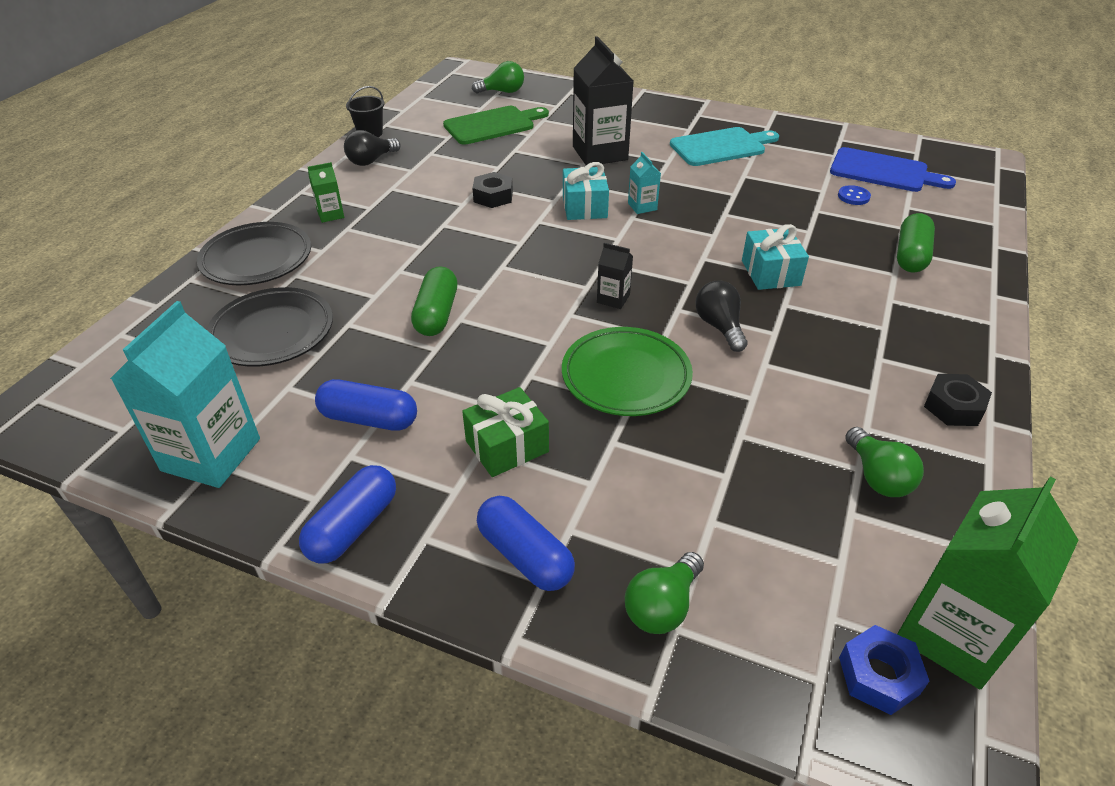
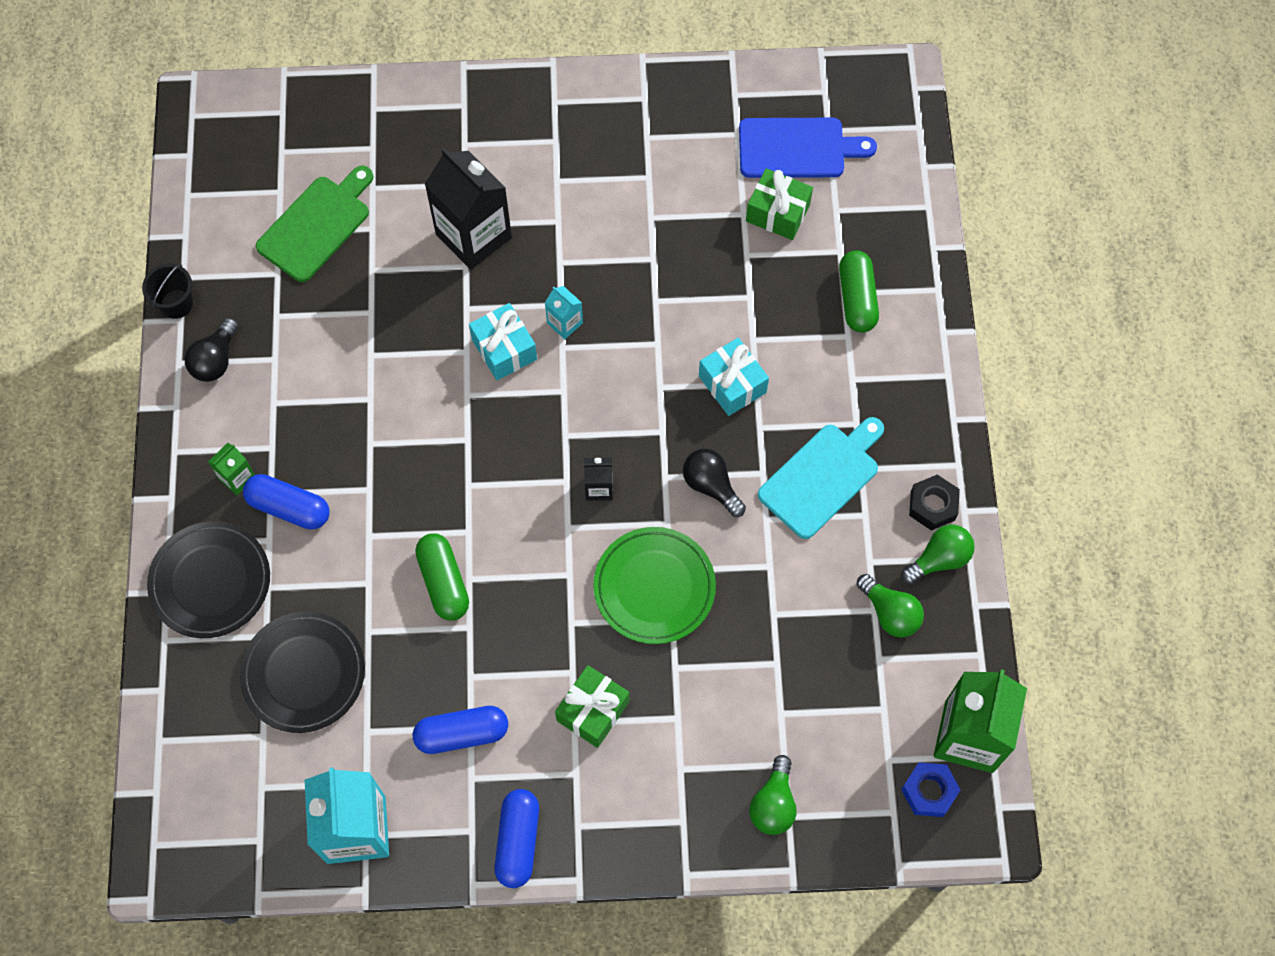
camera: 25 degrees left, 25 degrees up
(493, 196) = (396, 371): black nut -> none
(502, 92) = (286, 141): green light bulb -> green light bulb (939, 559)
(525, 555) = (659, 807): blue capsule -> blue capsule (289, 508)
(721, 147) = (606, 166): turquoise cutting board -> turquoise cutting board (822, 477)
(853, 196) = (777, 213): blue button -> green gift

